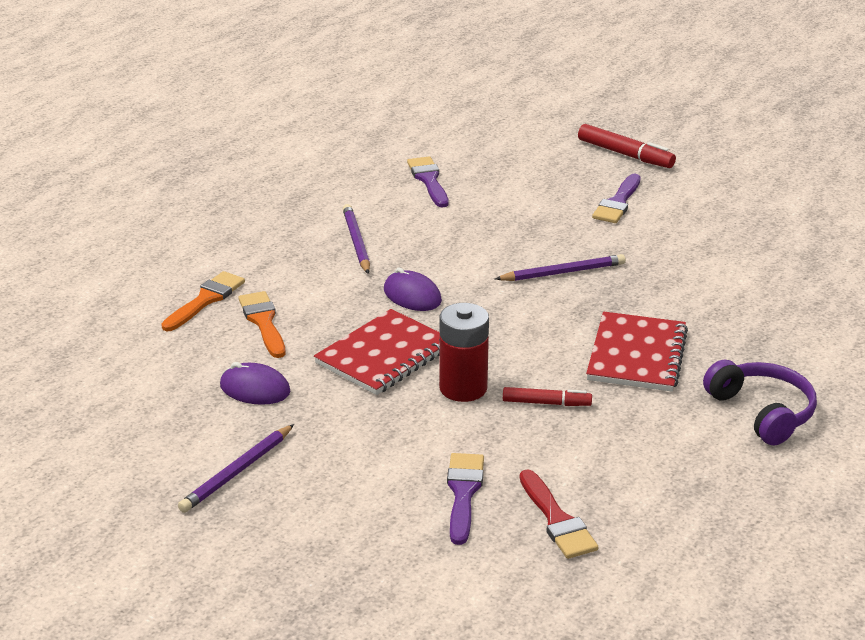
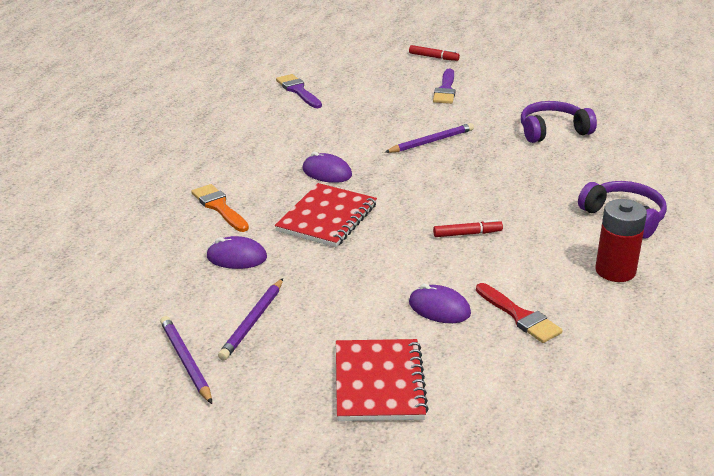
camera: 15 degrees left, 0 degrees up
(206, 300) = (164, 197): orange brush -> none
(356, 242) = (264, 140): purple pencil -> purple pencil (186, 361)
(463, 388) = (399, 232): red battery -> red battery (615, 271)
(463, 493) = (439, 308): purple brush -> purple mouse
(625, 154) = (433, 57): red marker -> red marker, size x0.65
(637, 355) = (515, 191): red notebook -> red notebook (379, 383)
(730, 280) = (553, 131): none -> purple headphones

